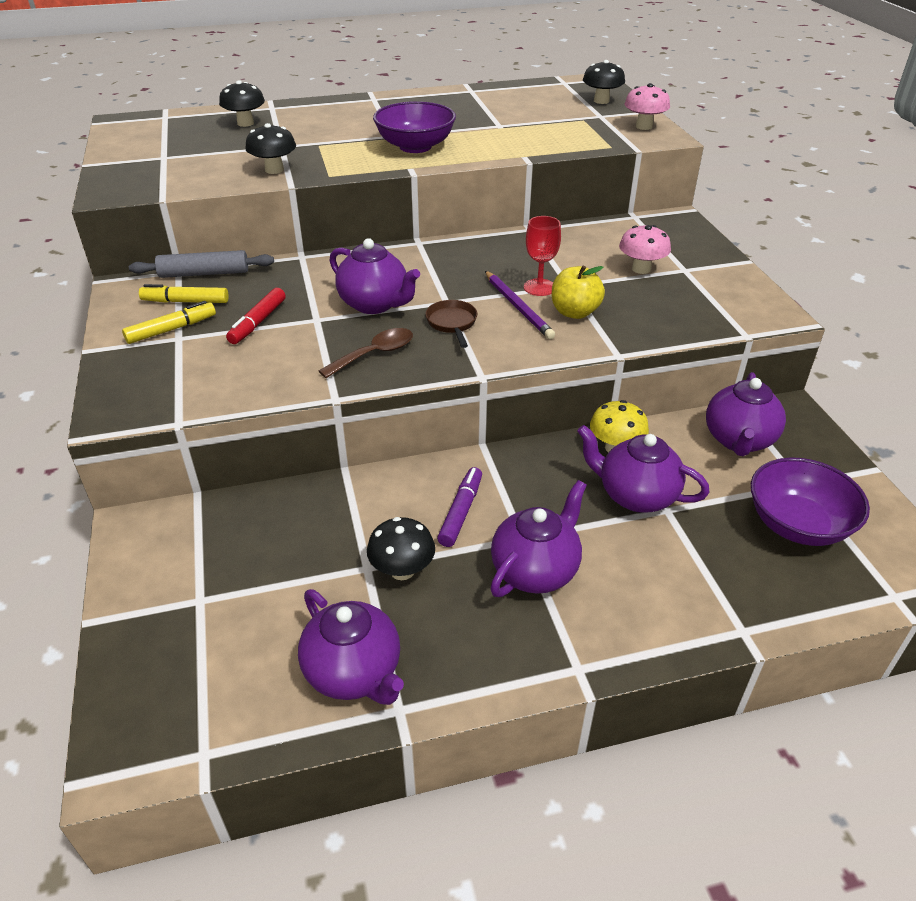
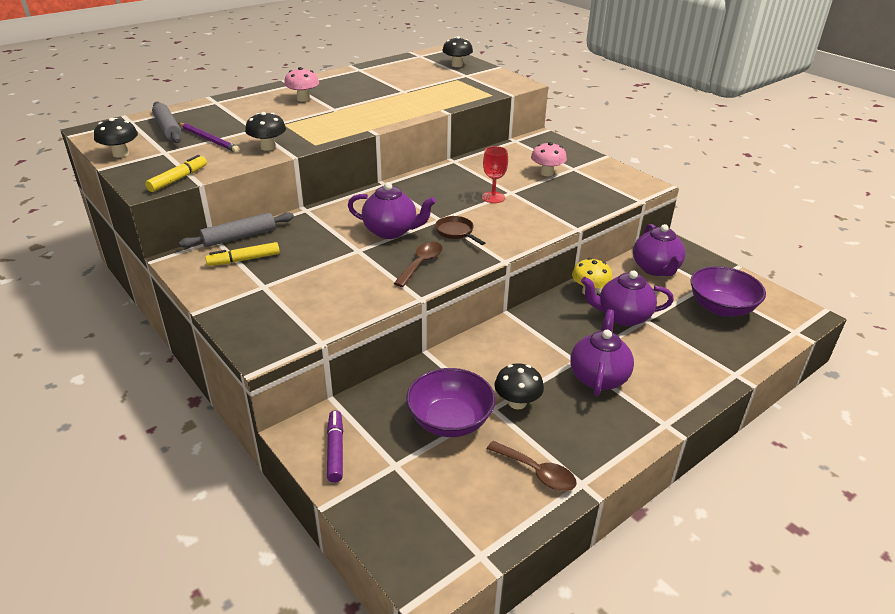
camera: 25 degrees left, 5 degrees down
(171, 329) = (252, 282): yellow marker -> yellow marker (178, 179)
(193, 131) = (168, 129): none -> grey rolling pin
(245, 123) = (207, 117): black mushroom -> black mushroom (121, 154)
(258, 322) = (316, 262): red marker -> none
(354, 673) = (537, 472): purple teapot -> brown spoon
(415, 146) = (358, 114): purple bowl -> purple bowl (450, 421)
(460, 512) = (525, 357): purple marker -> purple marker (335, 450)
(518, 307) = (490, 213): purple pencil -> purple pencil (209, 139)
(574, 312) = (529, 208): yellow apple -> none
(644, 126) = (500, 78): pink mushroom -> pink mushroom (303, 99)

